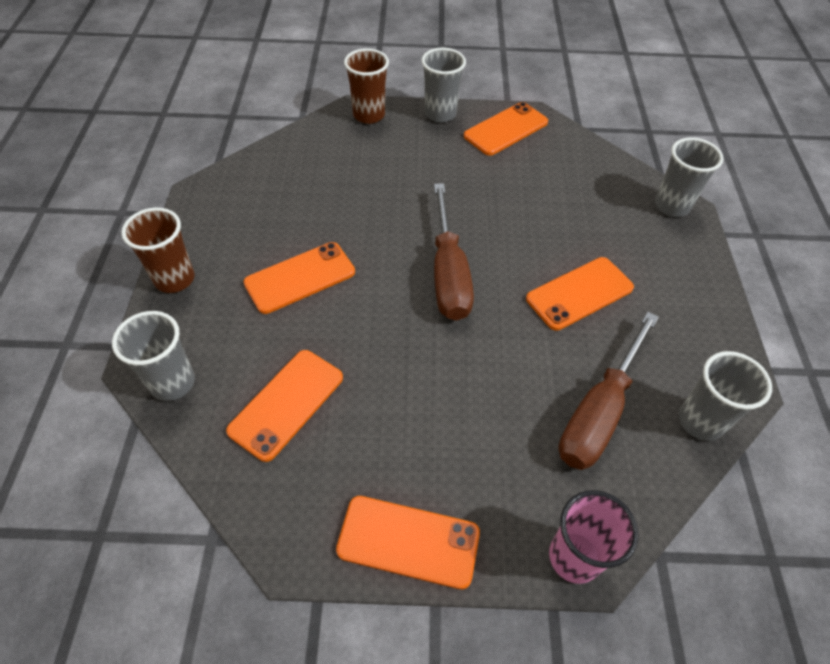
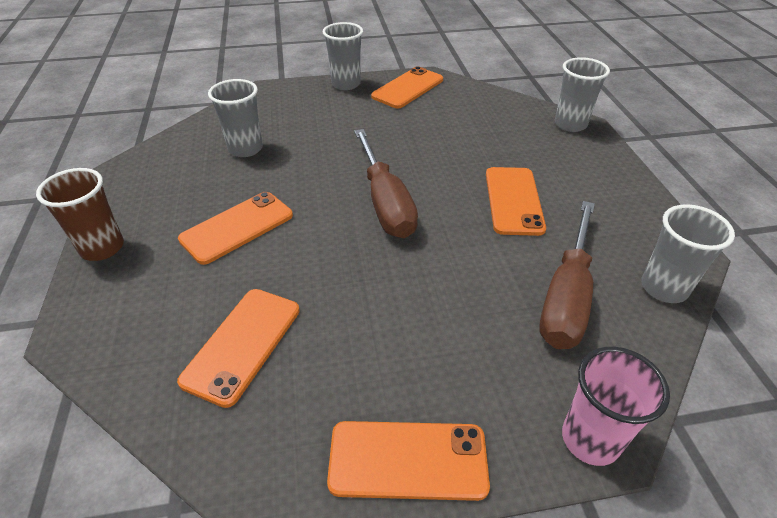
camera: 10 degrees left, 10 degrees down
(172, 382) = (109, 346): grey cup -> grey cup (245, 149)
(369, 115) = (280, 92): brown cup -> none
(579, 293) = (513, 200): orange phone -> orange phone turned 45 degrees counterclockwise

